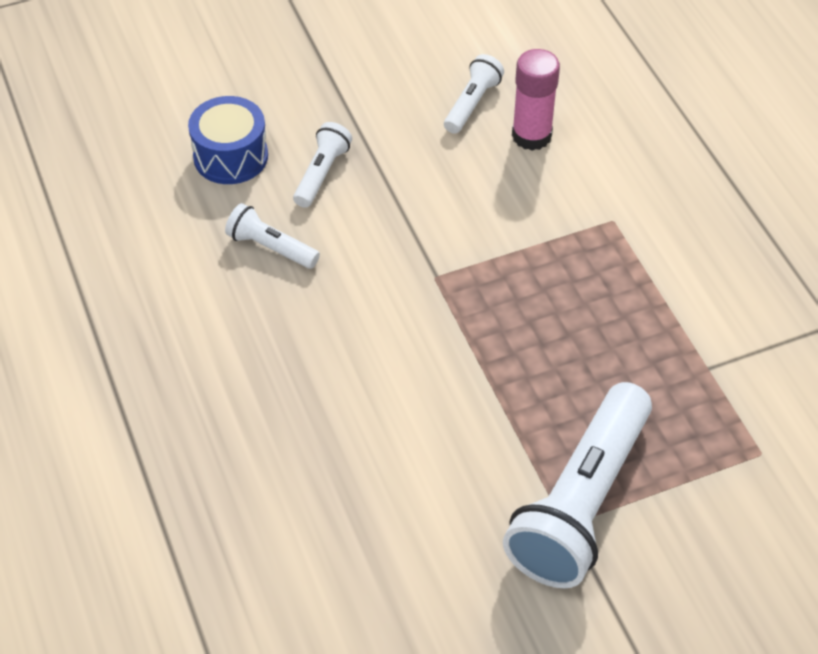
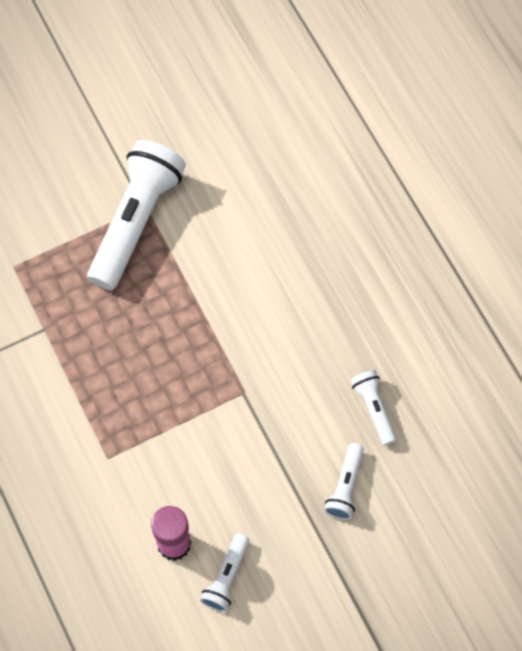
camera: 175 degrees right, 15 degrees up
(231, 156) = (423, 499): blue drum -> none
(271, 247) = (373, 409): white flashlight -> white flashlight turned 135 degrees counterclockwise

